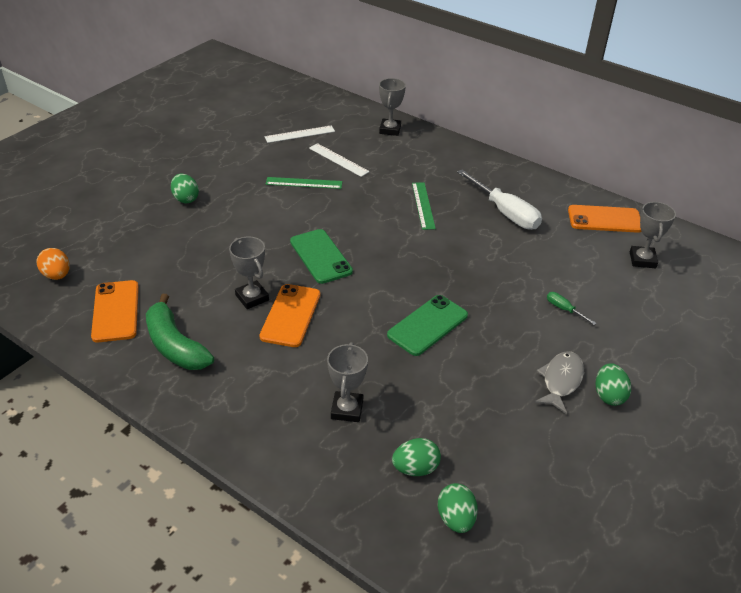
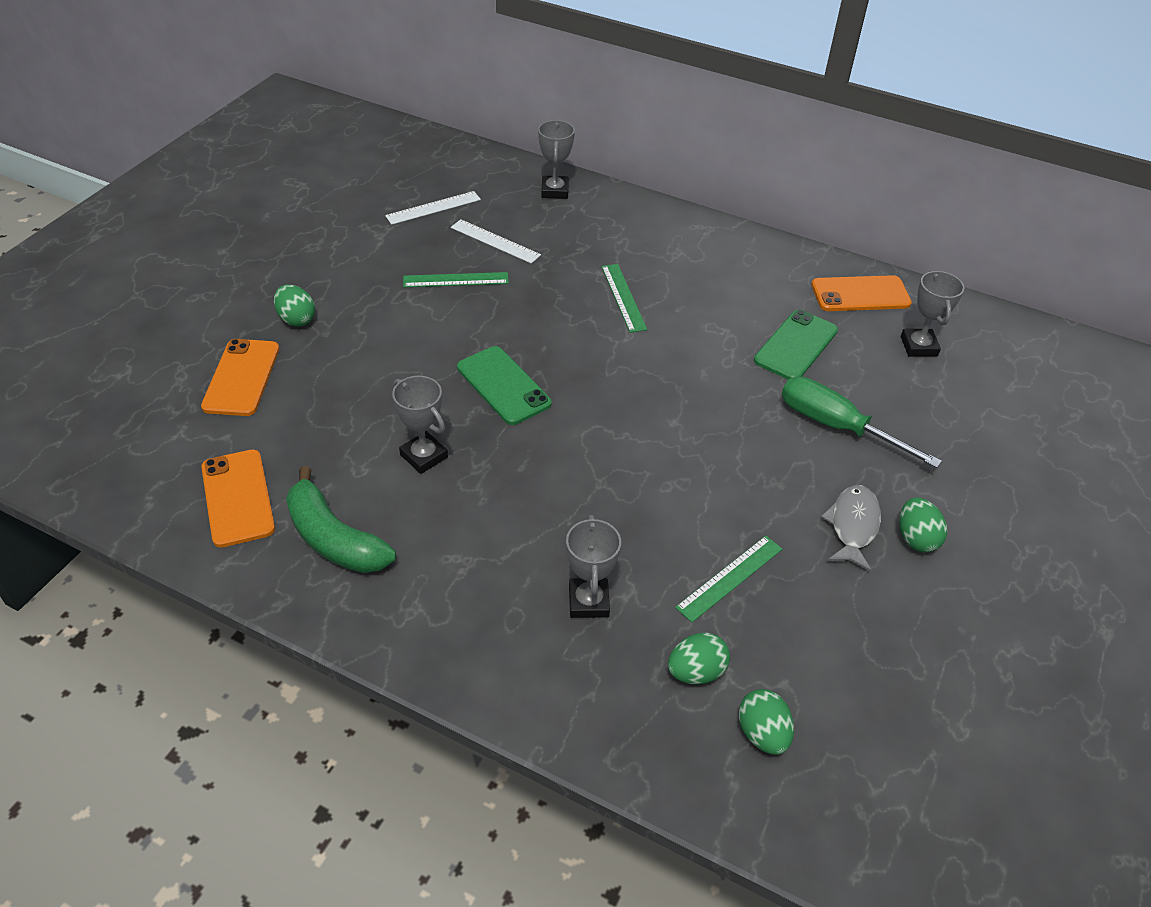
camera: 10 degrees left, 5 degrees up
(57, 275) = (139, 454): orange egg -> none
(290, 315) = (482, 476): orange phone -> orange phone (241, 377)
(427, 325) = (667, 469): green phone -> green phone (795, 345)
(457, 406) = (730, 578): none -> green ruler
(505, 213) = (733, 297): white screwdriver -> none
(564, 309) = (836, 426): green screwdriver -> green screwdriver, size x2.24

